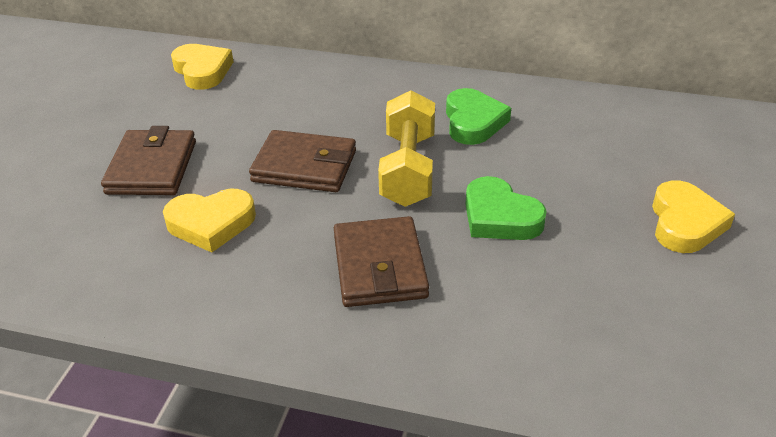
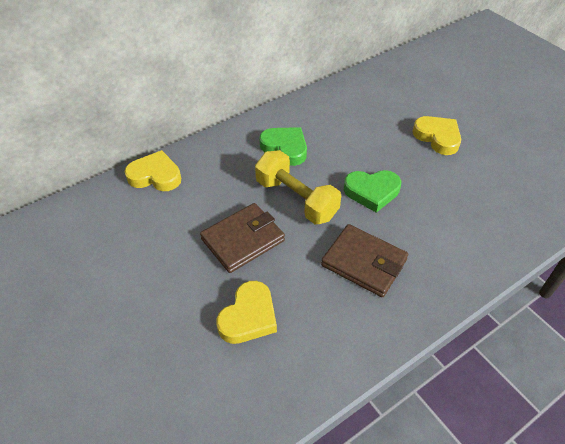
camera: 50 degrees left, 10 degrees up
(152, 167) = (154, 316): brown wallet -> none
(202, 71) = (74, 227): yellow heart -> yellow heart (155, 176)

